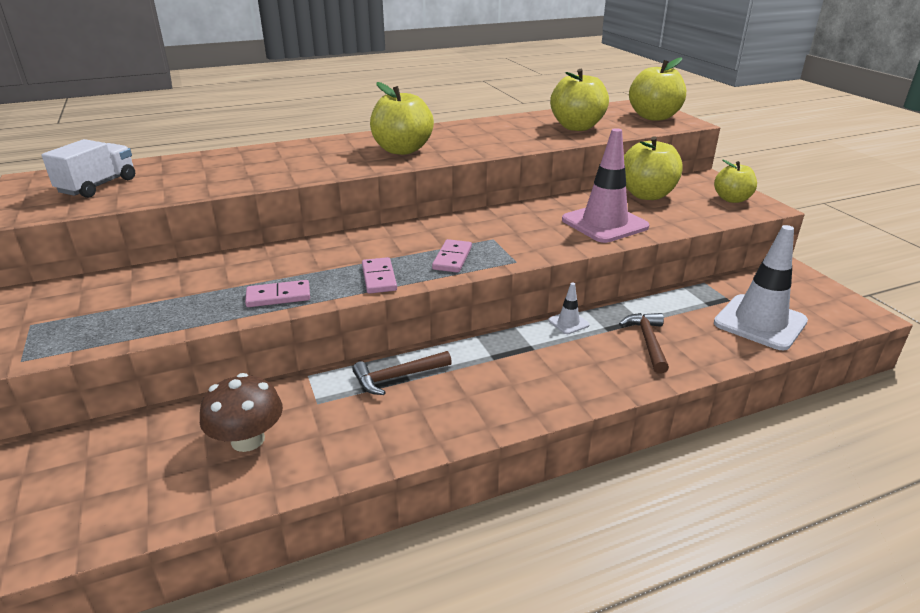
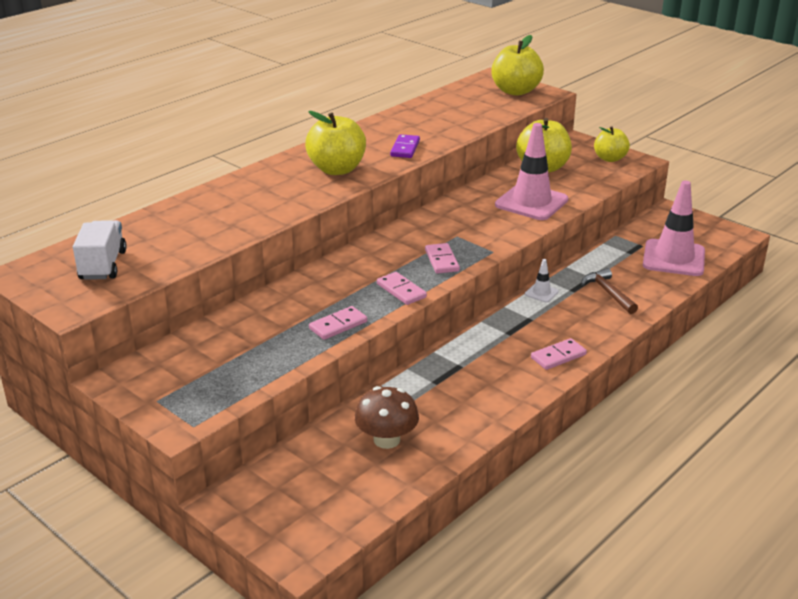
camera: 25 degrees left, 0 degrees up
(397, 377) = (451, 367): brown hammer -> none
(488, 144) = (405, 148): none -> purple domino
(527, 399) = (558, 356): none -> pink domino
(577, 127) = (461, 115): yellow apple -> none
(760, 322) = (673, 258): white traffic cone -> pink traffic cone

